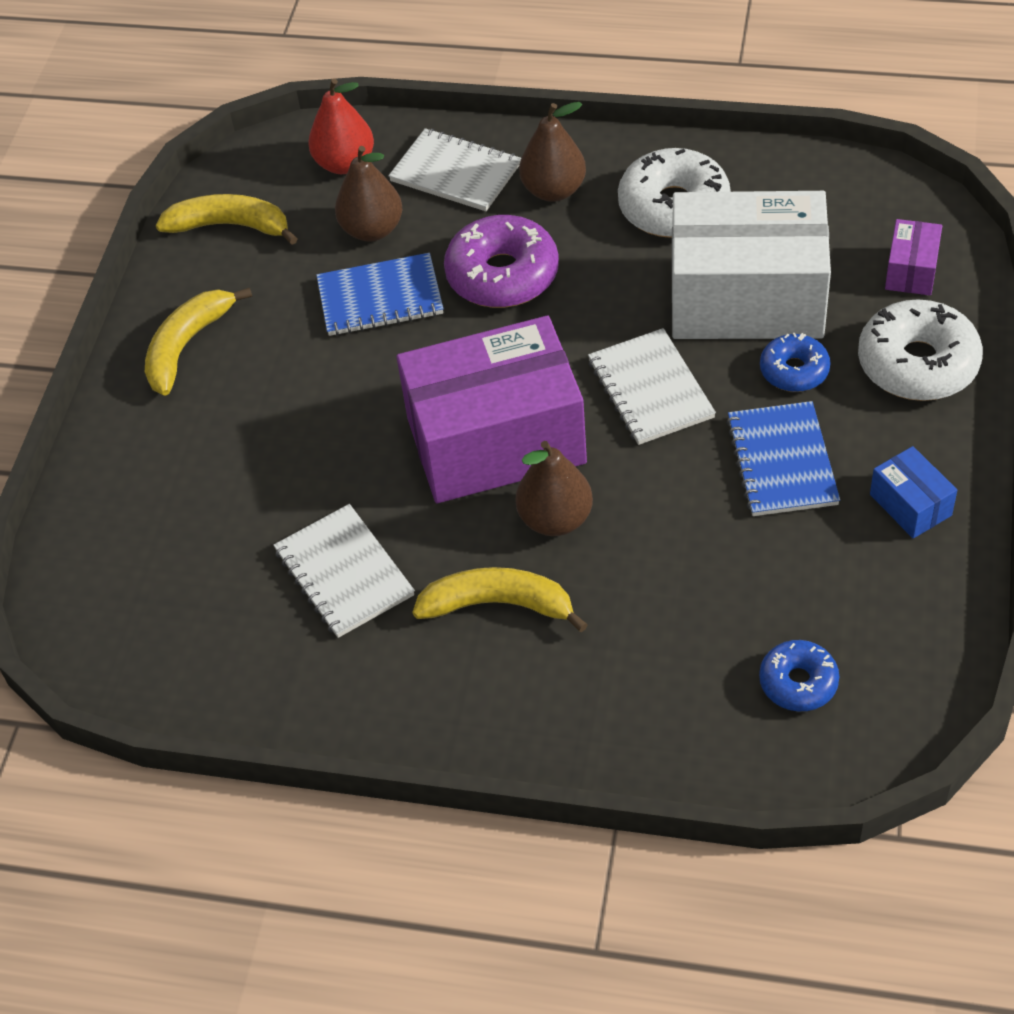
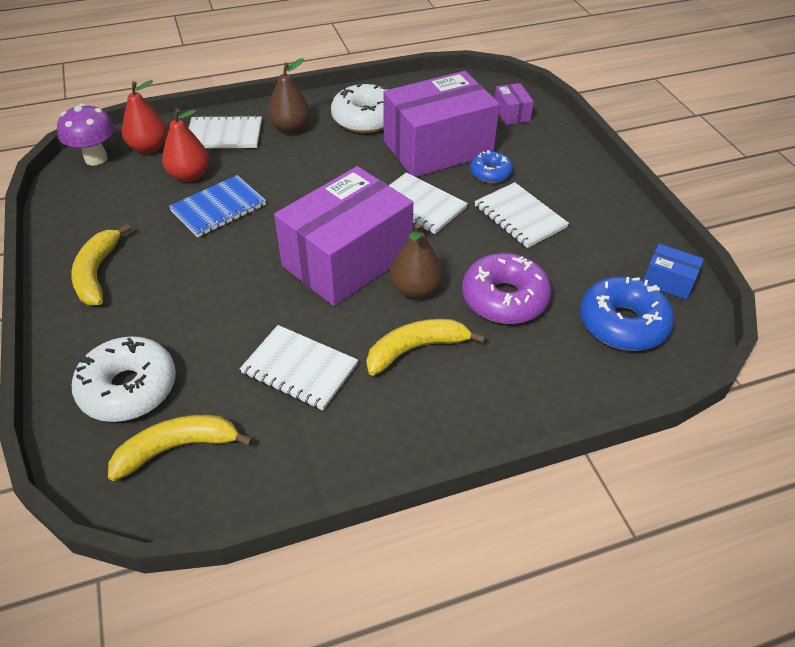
camera: 35 degrees left, 5 degrees down
(230, 226) = (89, 199): yellow banana -> yellow banana (177, 448)
(269, 161) = (96, 158): none -> purple mushroom
(372, 230) = (189, 175): brown pear -> red pear
(502, 275) = (289, 175): purple donut -> purple donut (504, 298)
(746, 298) = (438, 148): white box -> purple box
(781, 461) = (520, 217): blue notebook -> white notebook
(798, 682) = (622, 323): blue donut -> blue donut, size x1.74
(910, 505) = (602, 215): blue box -> blue box (668, 281)
(917, 364) = (550, 152): white donut -> white donut (128, 388)

